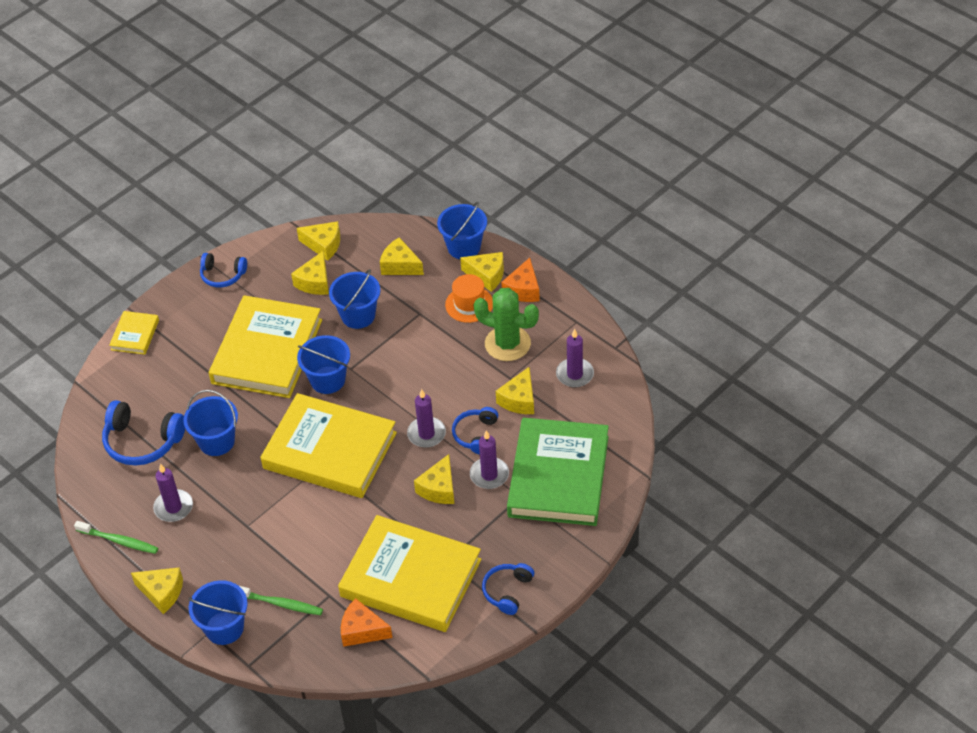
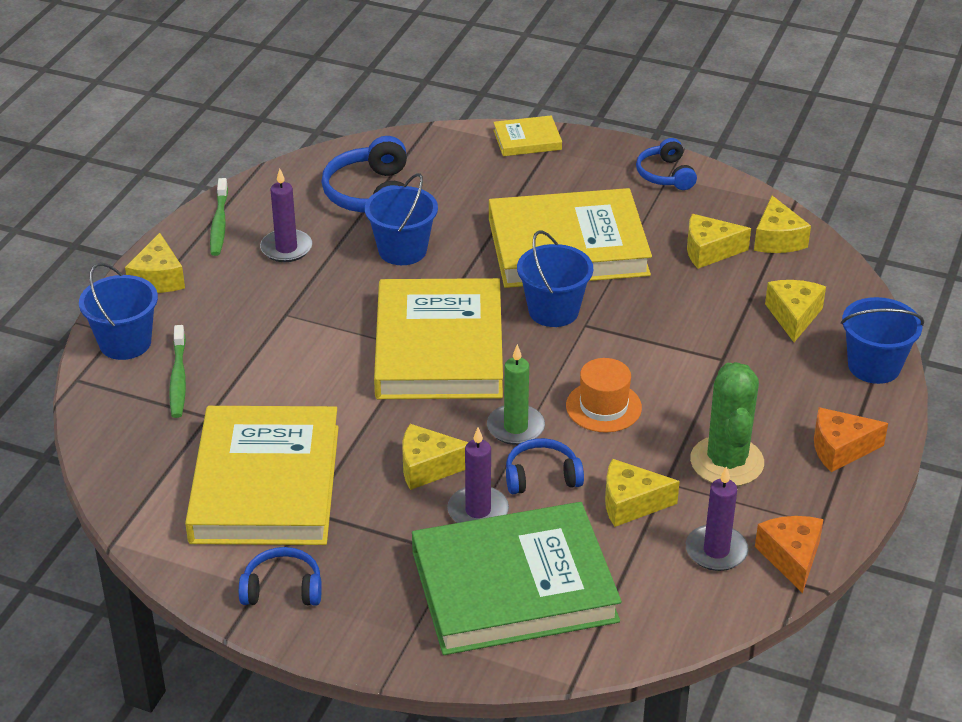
camera: 65 degrees right, 10 degrees down
(358, 315) = (679, 305): blue bucket -> none
(362, 630) = (163, 463): orange cheese -> orange cheese (791, 557)
(426, 434) = (515, 427): purple candle -> green candle
(469, 304) = (772, 402): orange hat -> orange hat (603, 407)
(487, 275) = (838, 404): yellow cheese -> none

